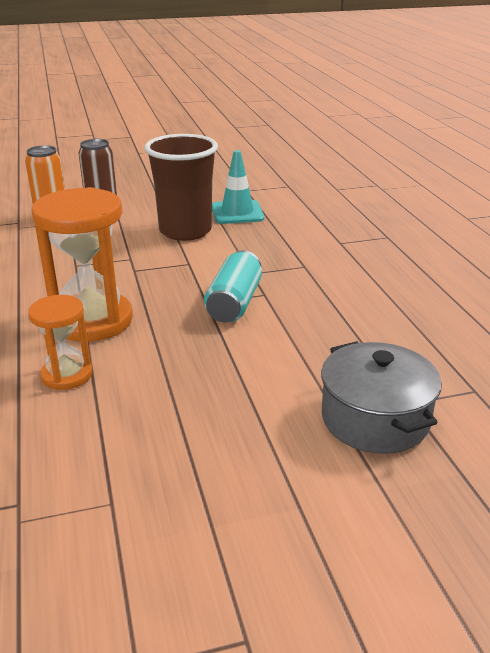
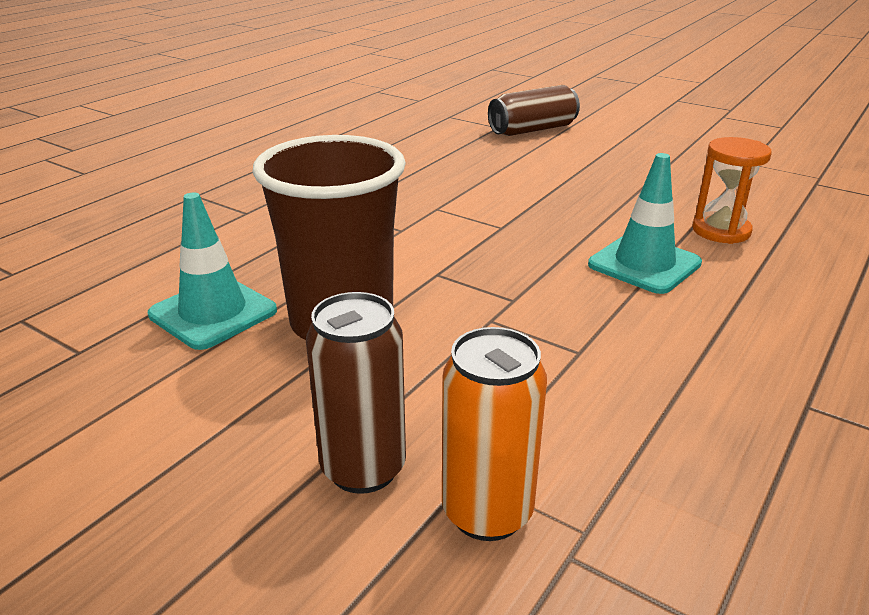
camera: 130 degrees left, 0 degrees up
(92, 320) = (644, 264): orange hourglass -> turquoise traffic cone
(234, 303) = (479, 214): turquoise can -> none
(375, 419) = (532, 130): grey pot -> brown can

